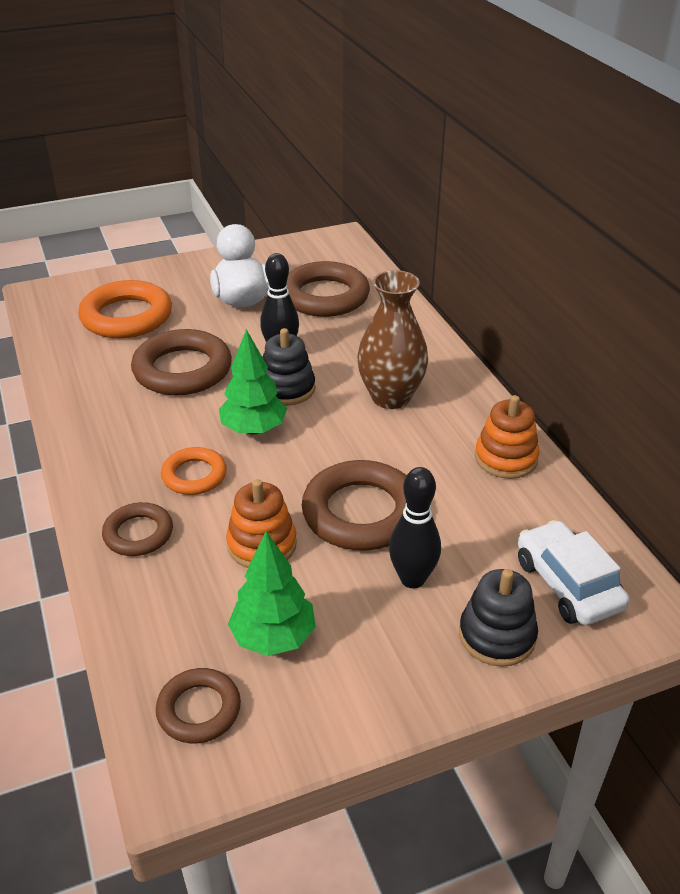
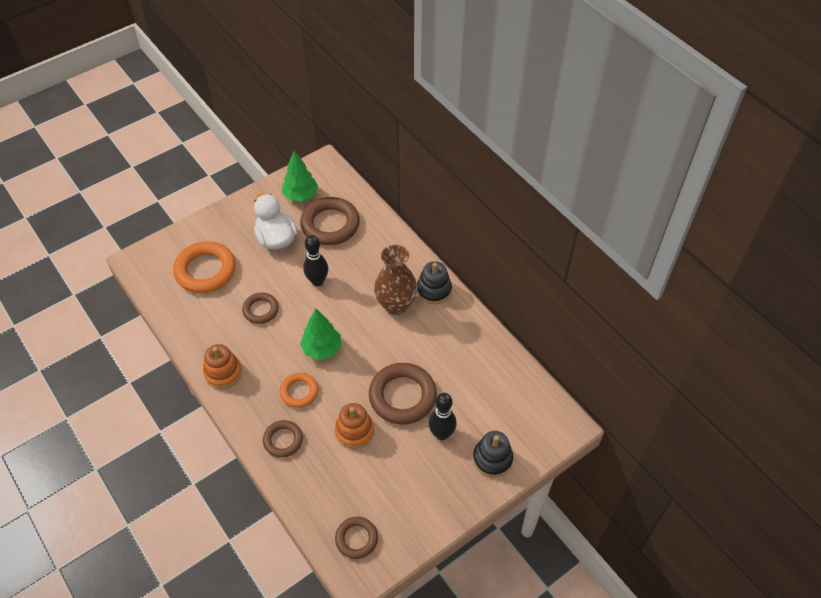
camera: 15 degrees left, 15 degrees up
(182, 370) = (261, 310): brown ring -> brown ring, size x0.57
(273, 637) = (380, 488): green tree -> green tree (301, 195)
(286, 389) = (331, 312): black stacking toy -> black stacking toy (434, 290)
(506, 458) = (473, 338): orange stacking toy -> orange stacking toy (223, 372)
(567, 584) = (522, 418): white car -> none

